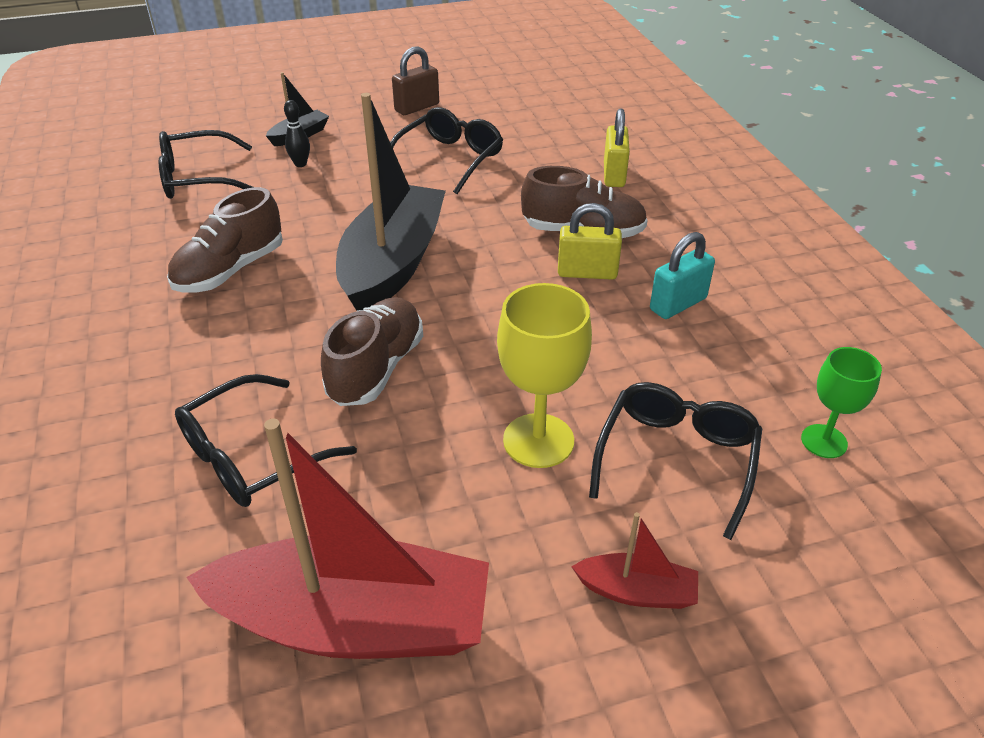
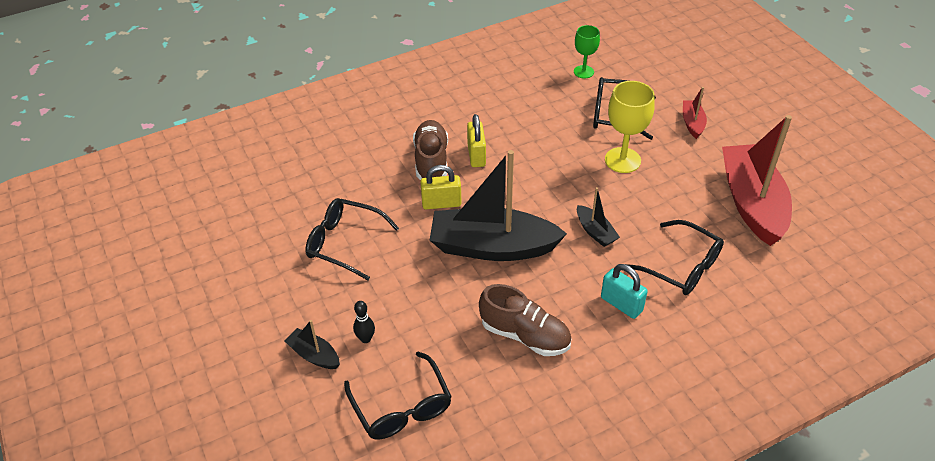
camera: 100 degrees left, 5 degrees up
(376, 368) = (595, 232): brown shoe -> black boat
(417, 107) = (253, 282): brown padlock -> none
(614, 175) = (355, 152): yellow padlock -> yellow padlock (441, 203)
(678, 304) = (496, 118): turquoise padlock -> turquoise padlock (621, 304)

